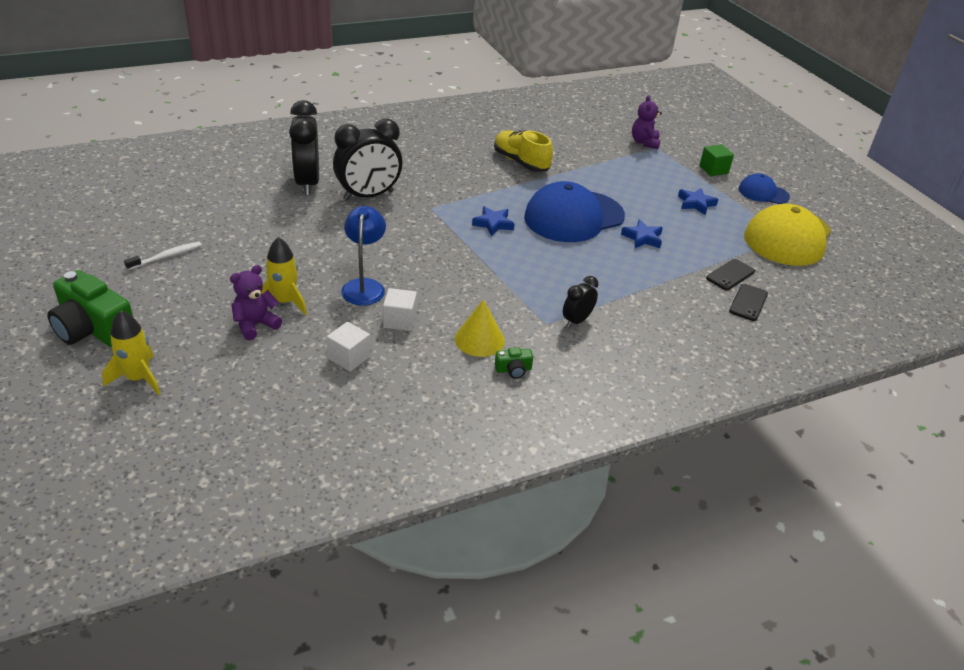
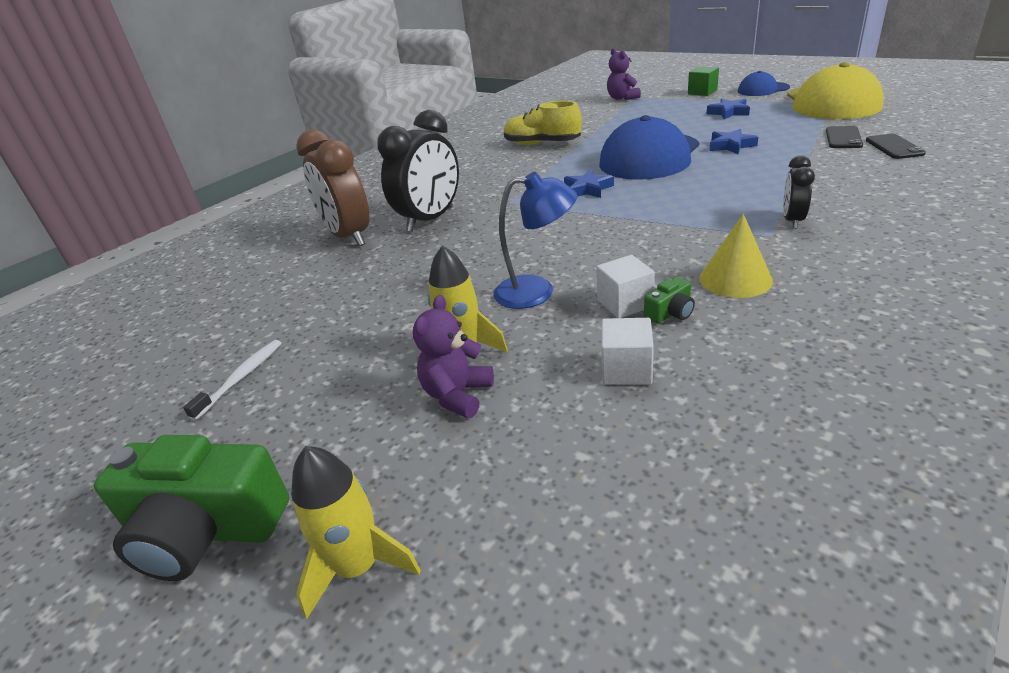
camera: 20 degrees left, 5 degrees down
(307, 183) = (348, 237): black clock -> brown clock
(364, 286) = (537, 292): blue lamp -> blue lamp turned 120 degrees clockwise
(513, 370) = (816, 287): green camera -> green camera (670, 313)

